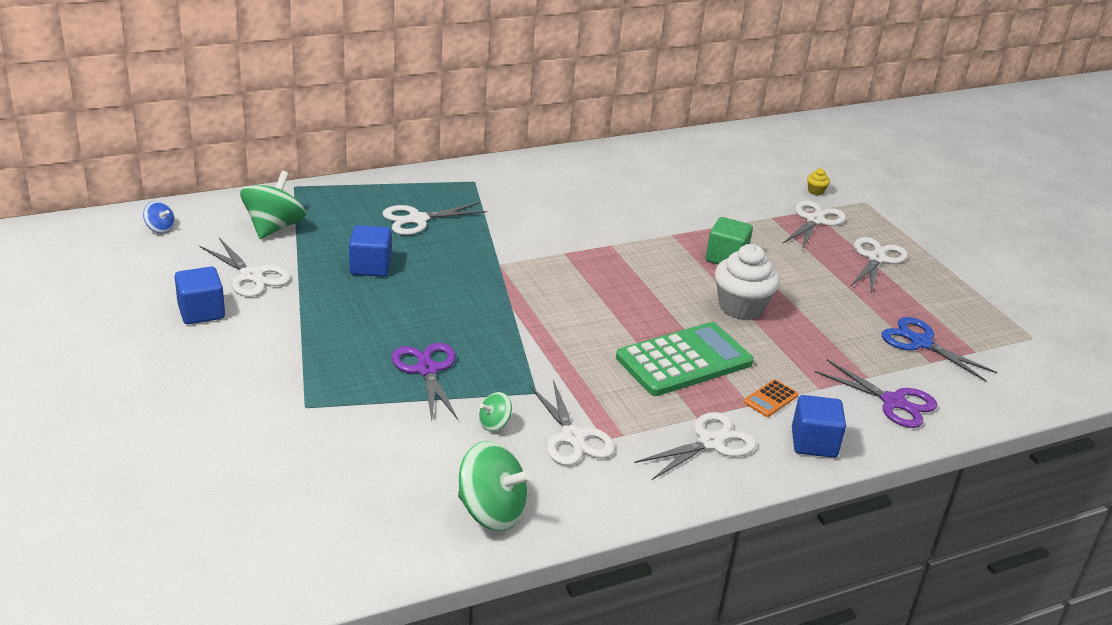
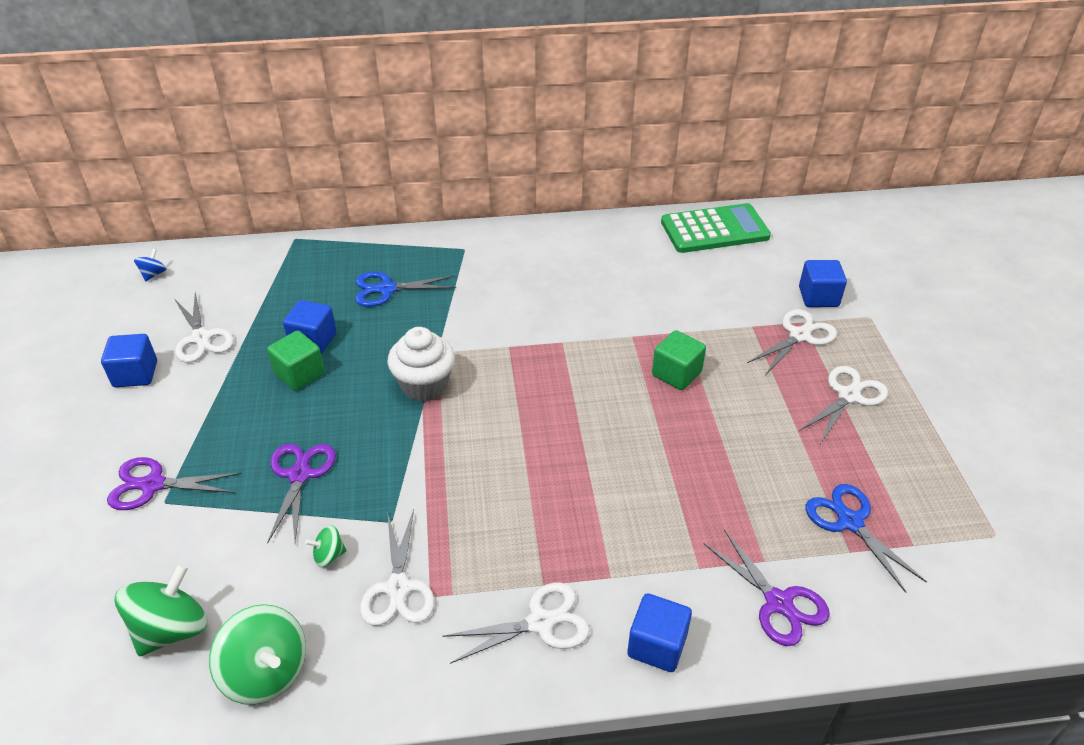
camera: 20 degrees right, 10 degrees up
(160, 228) = (153, 274): blue spinning top -> blue spinning top turned 120 degrees counterclockwise
(274, 227) = (251, 284): green spinning top -> green spinning top (172, 629)
(284, 395) = (153, 485): none -> purple scissors
(374, 294) = (300, 374): none -> green cube
(418, 219) = (386, 289): white scissors -> blue scissors
(684, 360) = (565, 504): green calculator -> green calculator (714, 230)
(741, 307) = (662, 442): white cupcake -> white cupcake (424, 385)
(770, 399) = (636, 573): orange calculator -> none
(816, 191) = (818, 297): yellow cupcake -> blue cube

